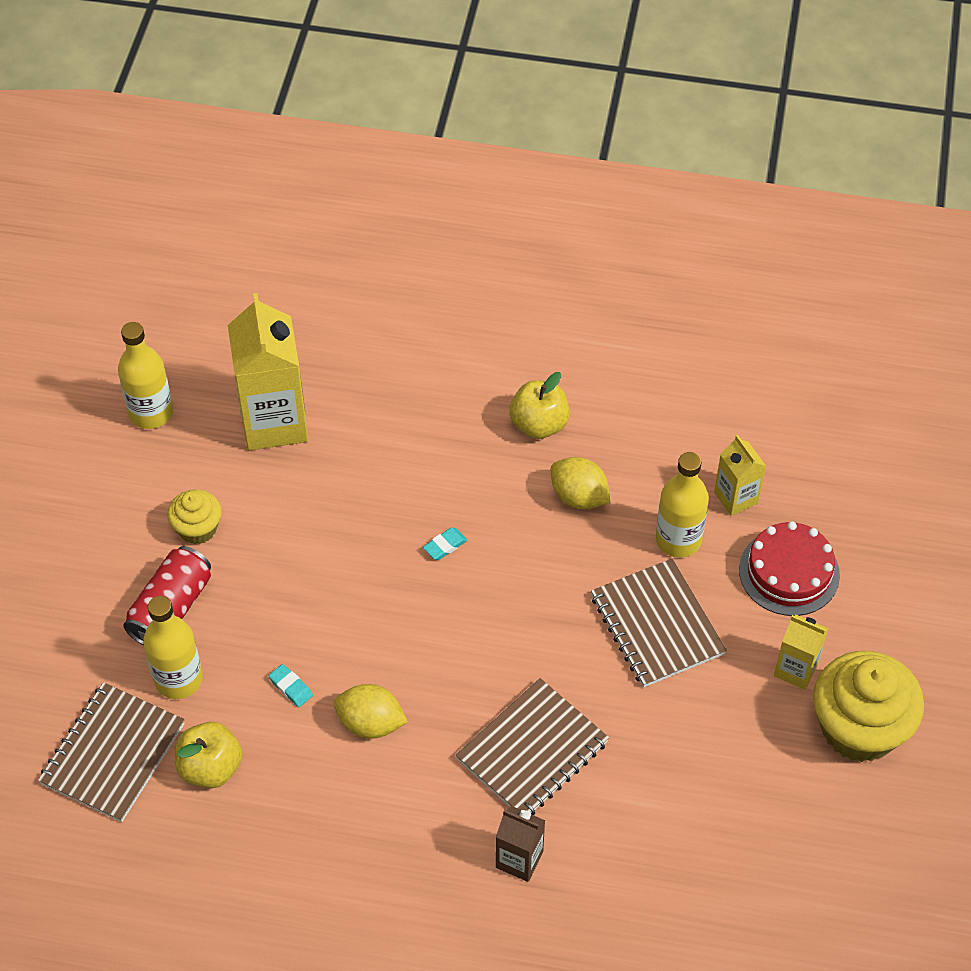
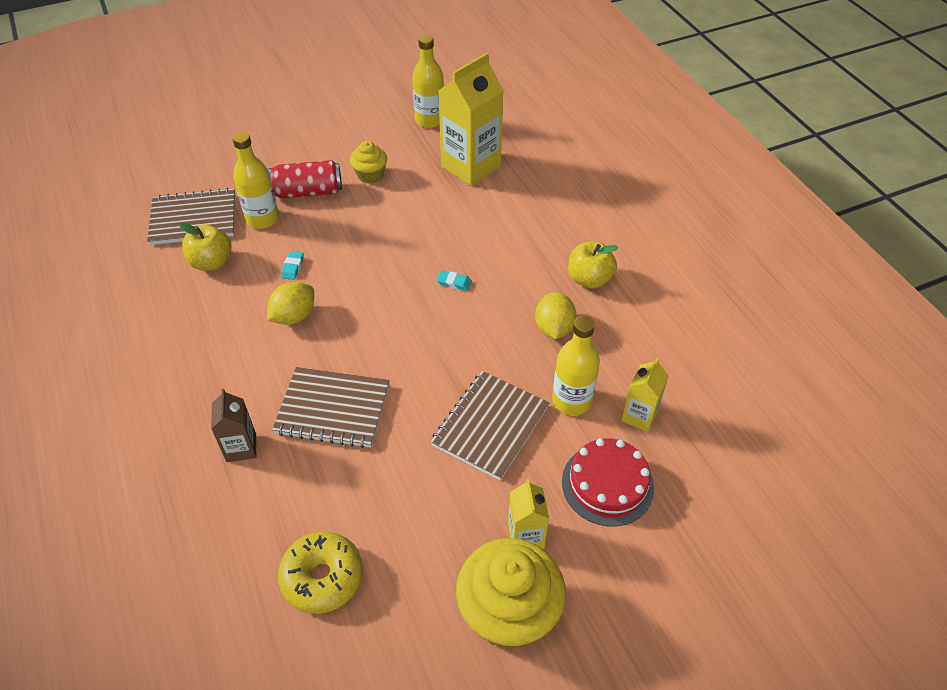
camera: 55 degrees right, 5 degrees down
(370, 723) = (294, 316): yellow lemon -> yellow lemon turned 60 degrees clockwise
(724, 858) = (322, 577): none -> yellow donut

